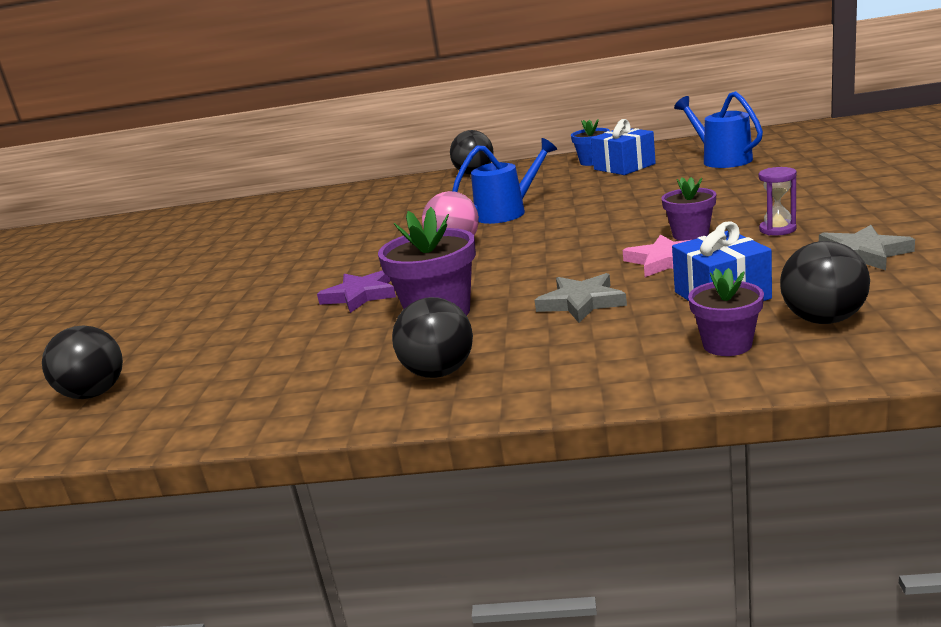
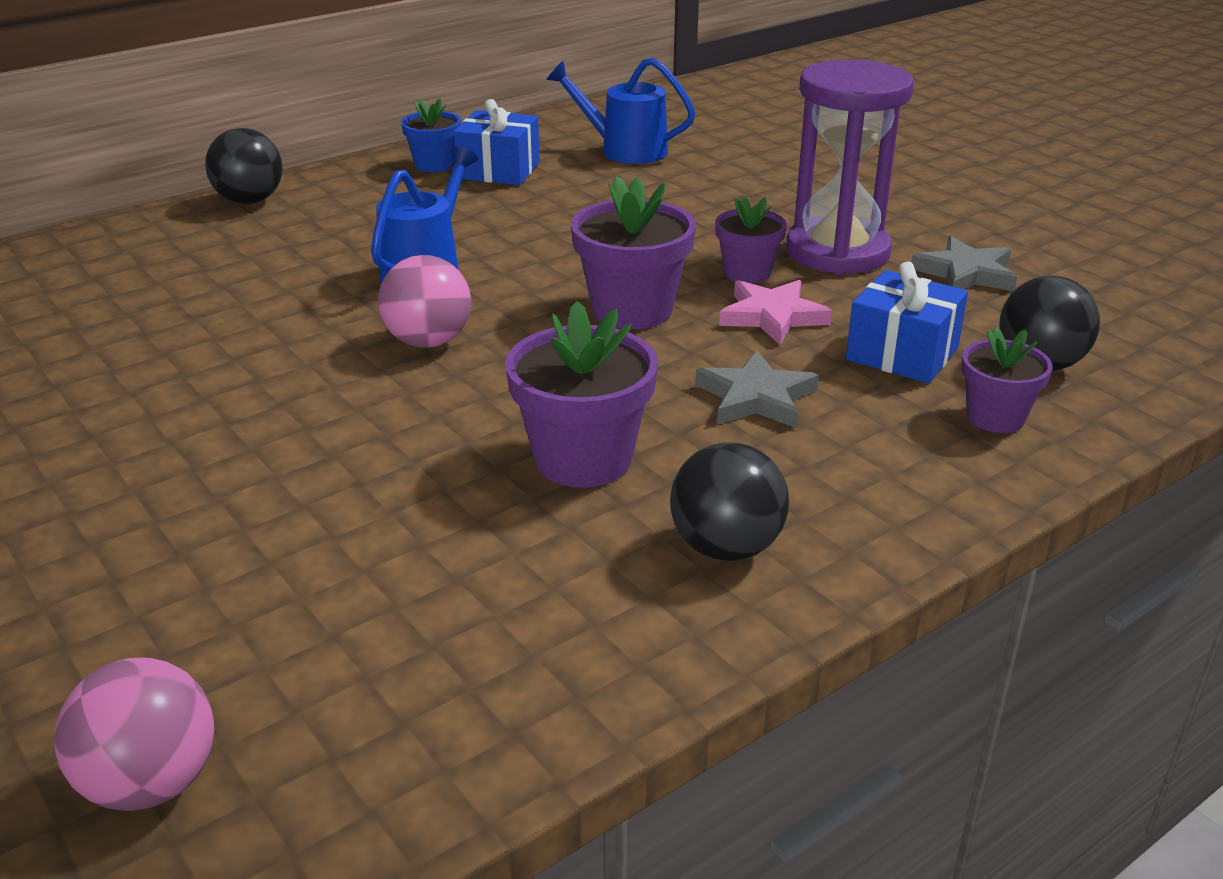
camera: 45 degrees left, 10 degrees up
(95, 394) = (151, 783): black ball -> pink ball
(360, 295) = (398, 458): purple star -> none
(584, 246) = (632, 310): none -> purple flower pot
(777, 229) = (837, 252): purple hourglass -> purple hourglass, size x2.37

